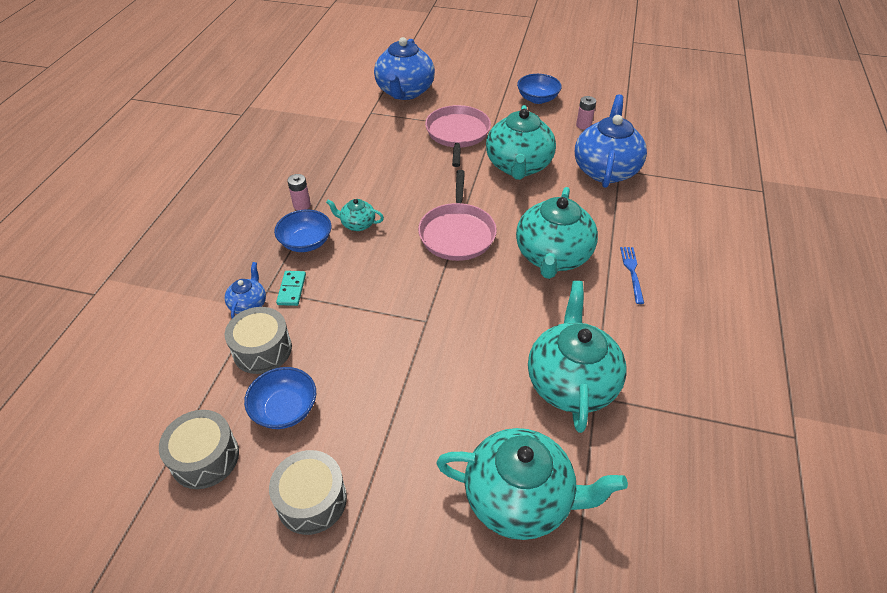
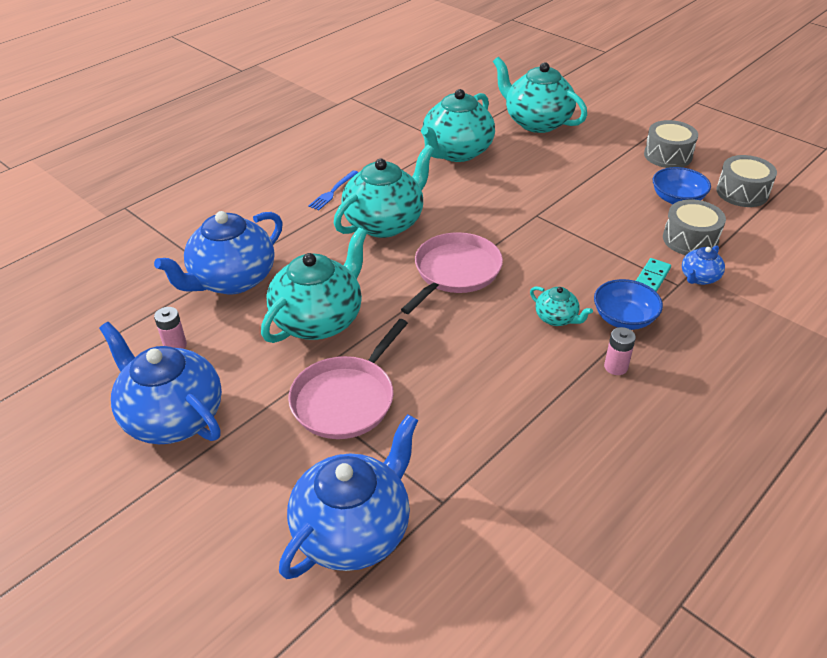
camera: 150 degrees left, 5 degrees down
(537, 99) = (172, 417): blue bowl -> blue teapot

